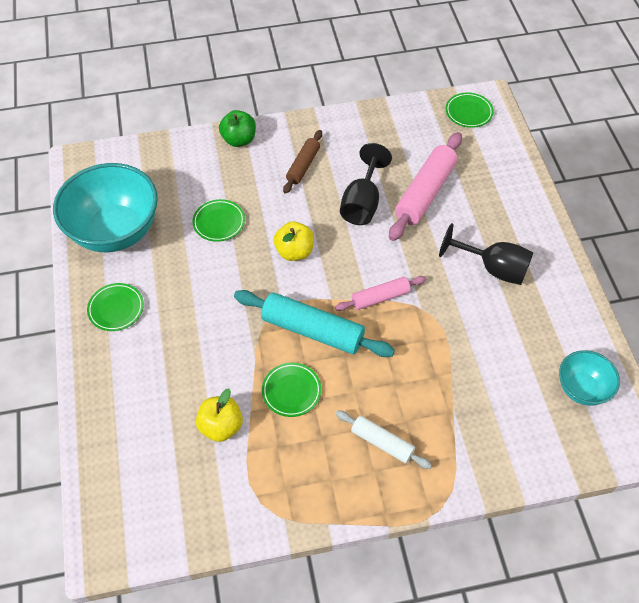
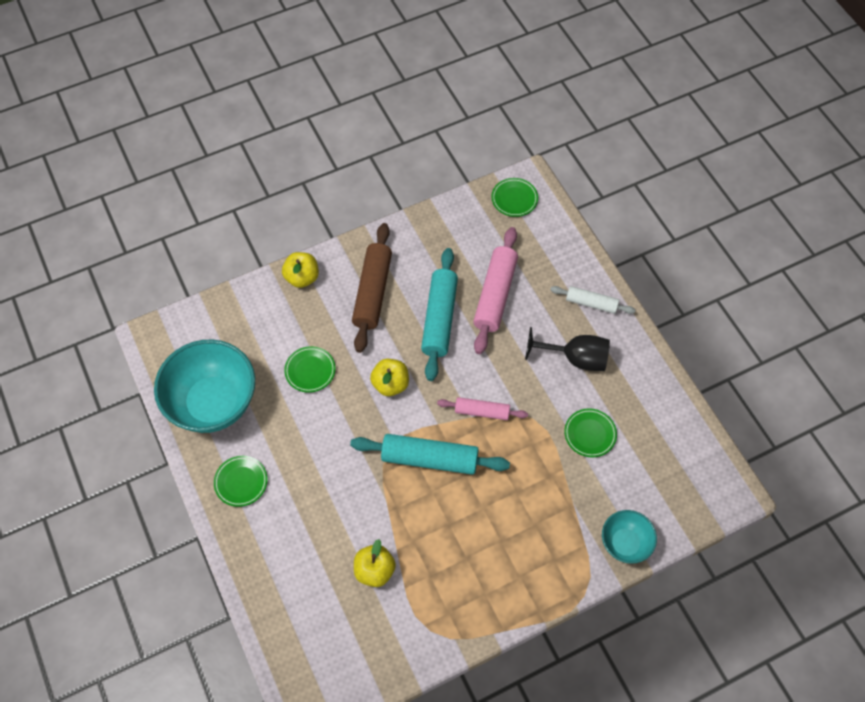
camera: 15 degrees left, 5 degrees up
(239, 140) = (302, 277): green apple -> yellow apple
(291, 391) = (427, 522): green plate -> green plate (590, 434)
(303, 166) = (372, 292): brown rolling pin -> brown rolling pin, size x1.71
(362, 202) = (439, 319): black goblet -> turquoise rolling pin
(380, 297) = (482, 411): pink rolling pin -> pink rolling pin turned 45 degrees clockwise
(382, 442) = (520, 549): white rolling pin -> white rolling pin (591, 303)
(581, 388) = (677, 456): turquoise bowl -> turquoise bowl (625, 543)

